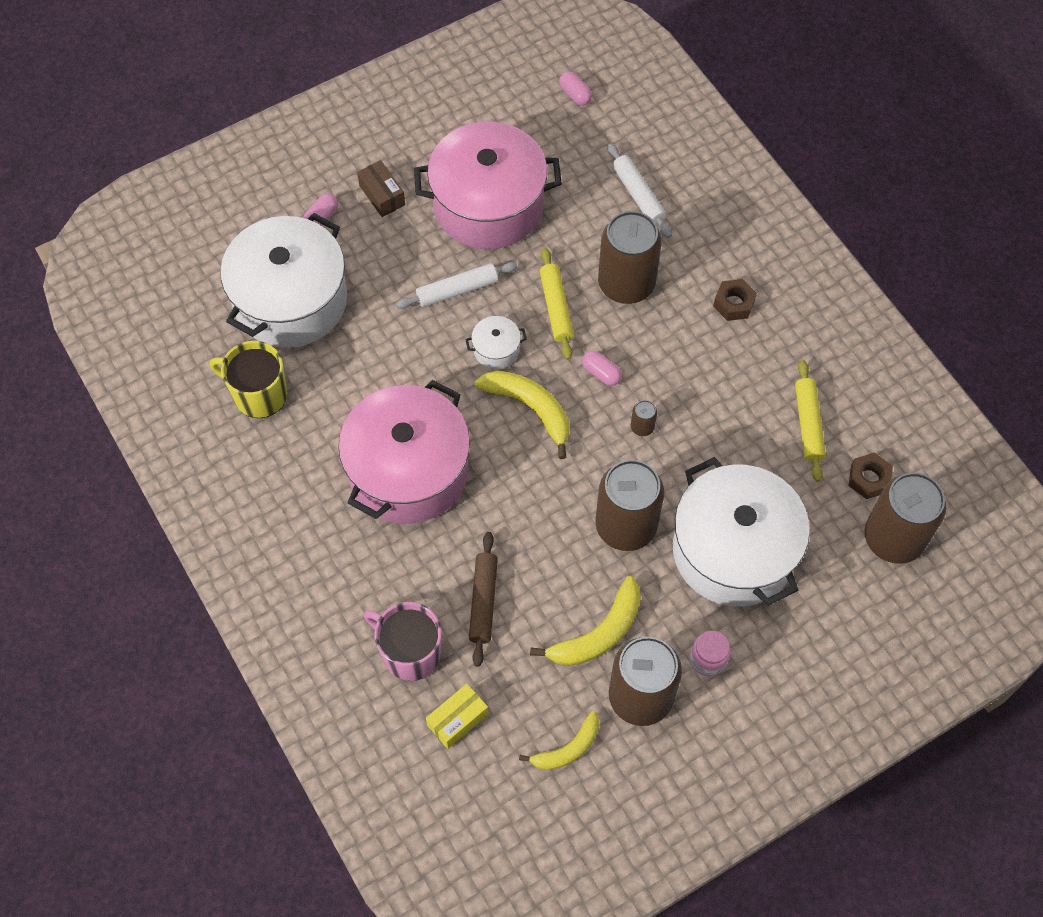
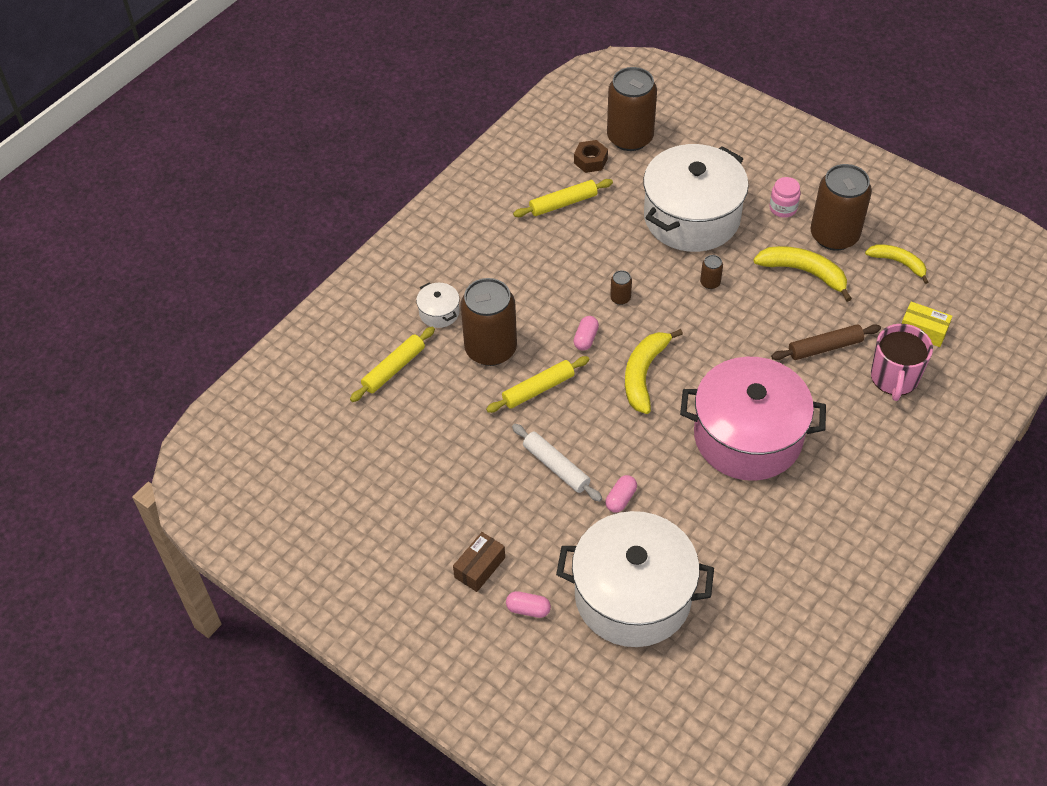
camera: 110 degrees left, 10 degrees down
(259, 394) = (742, 579): yellow mug -> none
(488, 205) = (453, 476): pink pot -> none
(496, 349) = (601, 417): white pot -> white pot (439, 312)
(575, 94) = (295, 452): pink capsule -> pink capsule (620, 499)
(626, 526) = (710, 283): brown can -> brown can, size x0.40
(638, 195) = (394, 369): white rolling pin -> yellow rolling pin
(733, 304) = (476, 274): brown nut -> none

